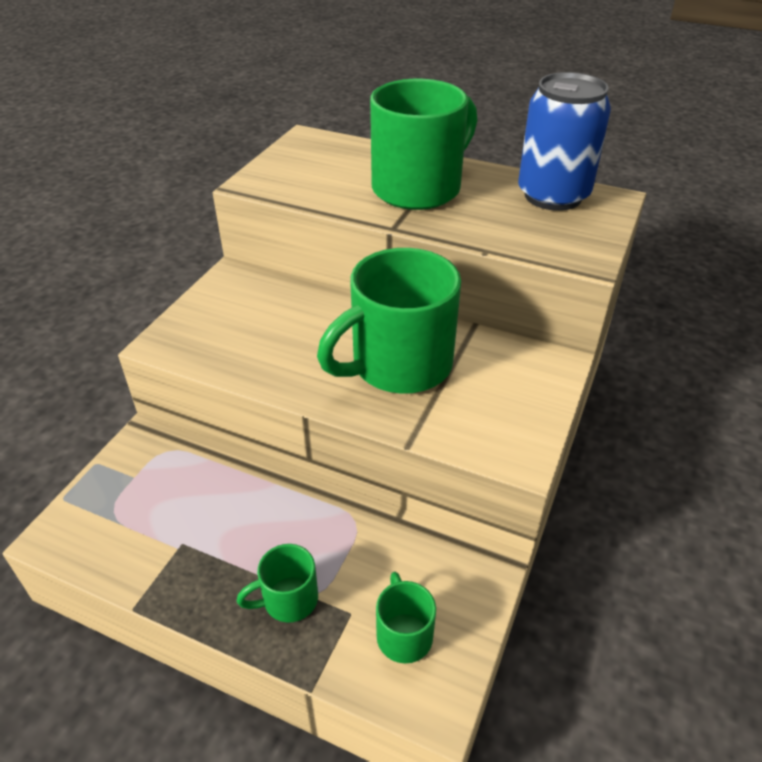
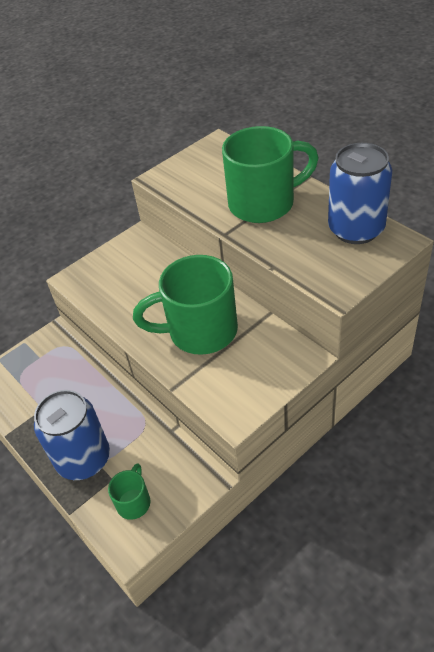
camera: 30 degrees right, 5 degrees up
(288, 600) = (83, 459): green mug -> blue can

